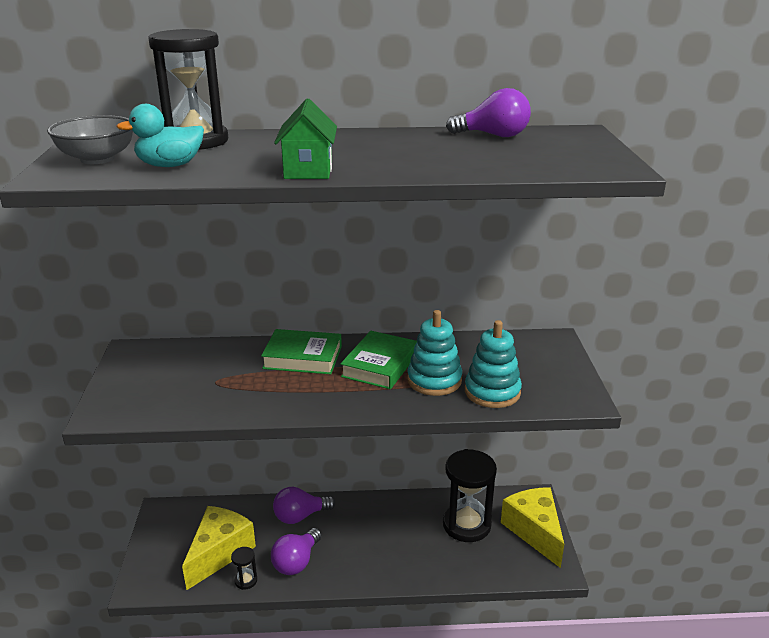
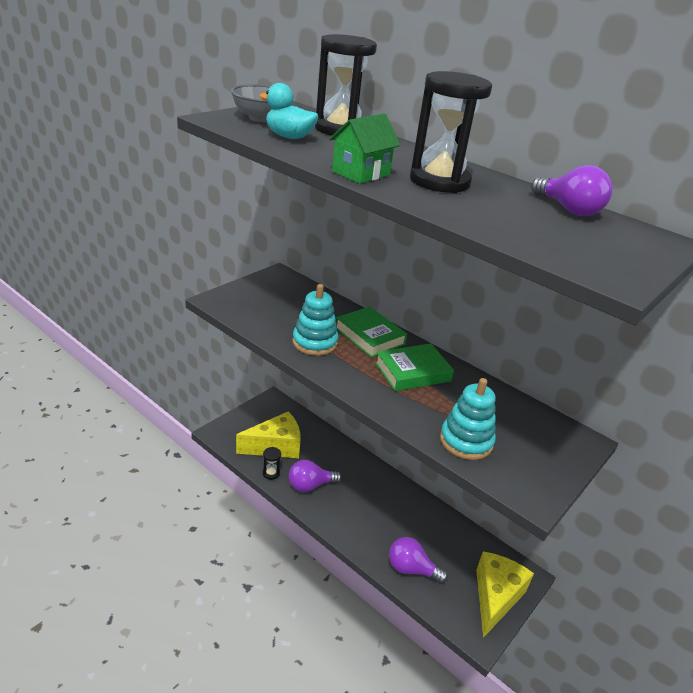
camera: 40 degrees right, 5 degrees up
(300, 516) = (344, 460): purple light bulb -> purple light bulb (411, 569)
(434, 380) = (435, 405): turquoise stacking toy -> turquoise stacking toy (315, 342)
(466, 525) = (448, 551): black hourglass -> black hourglass (439, 181)

